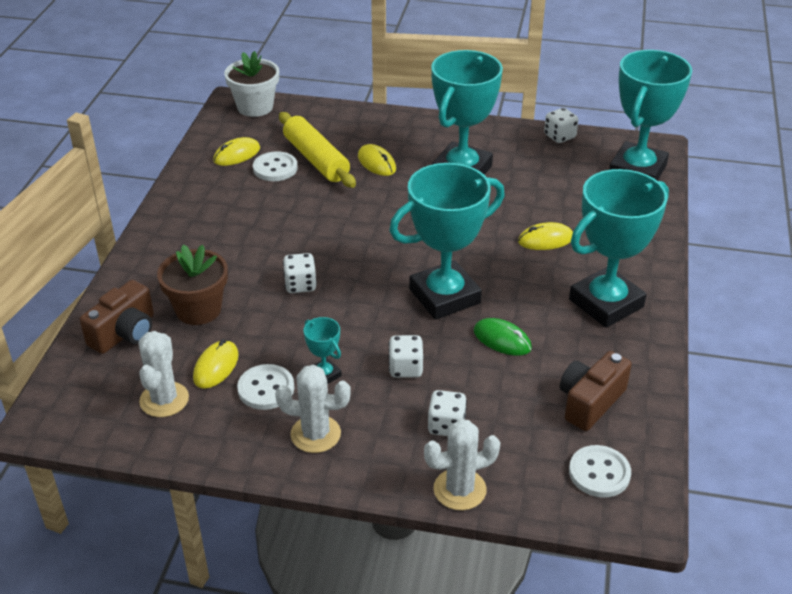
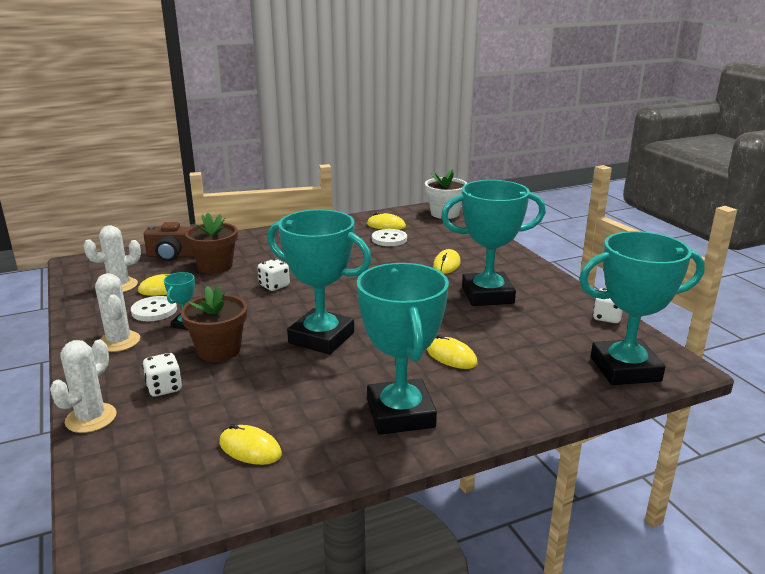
camera: 55 degrees right, 15 degrees down
(316, 159) = (419, 246): yellow rolling pin -> none
(405, 368) = (219, 350): white dice -> brown flower pot
(459, 489) = (91, 418): white cactus -> white cactus turned 75 degrees clockwise
(502, 340) = (293, 379): green mouse -> none
(590, 402) = (250, 449): brown camera -> yellow mouse
(599, 473) = (154, 485): white button -> none
(606, 303) = (400, 414): turquoise trophy -> turquoise trophy turned 60 degrees clockwise

